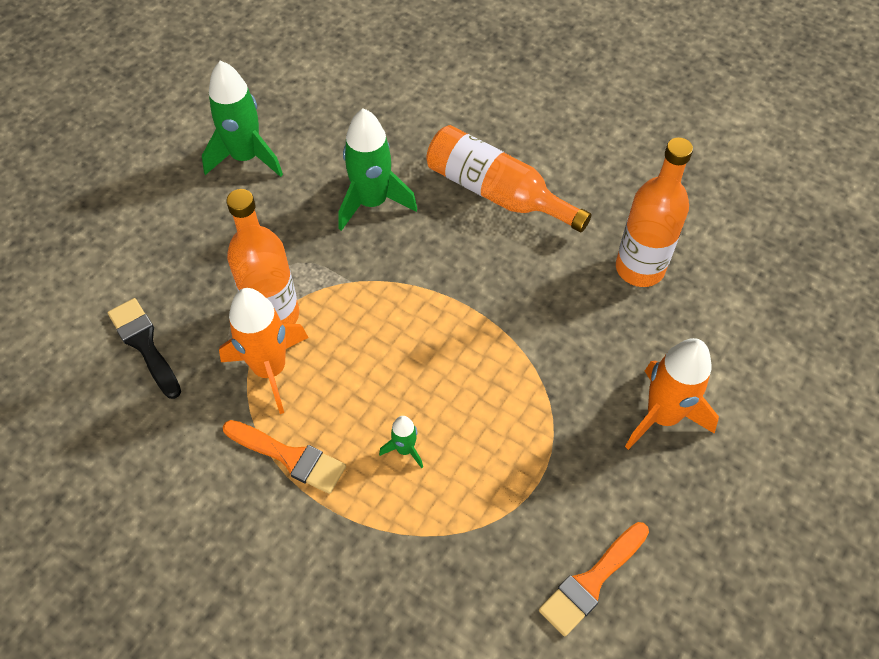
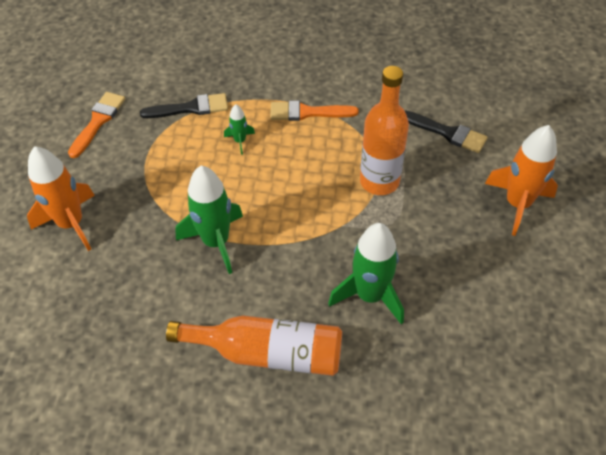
camera: 155 degrees right, 5 degrees down
(246, 157) = (505, 291): green rocket -> green rocket (216, 242)
(270, 369) = (355, 150): orange rocket -> orange rocket (517, 204)
(446, 544) = (190, 108): none -> black brush
(639, 268) = (113, 332): orange bottle -> none

